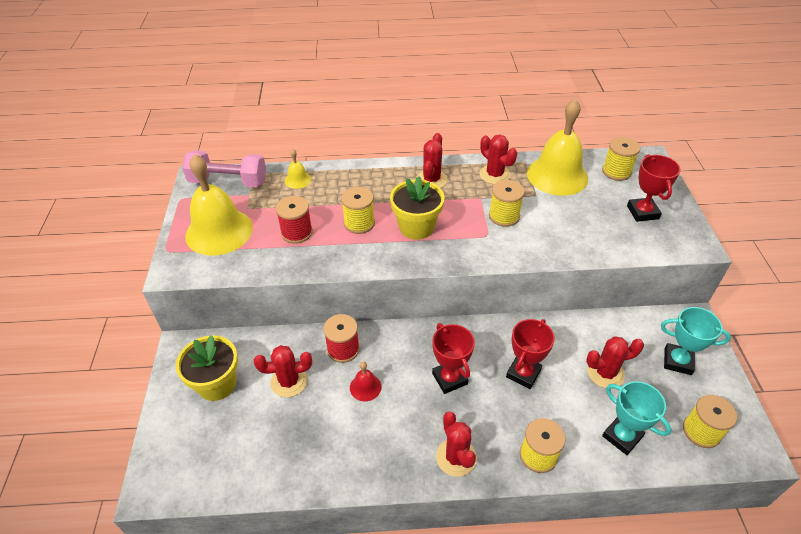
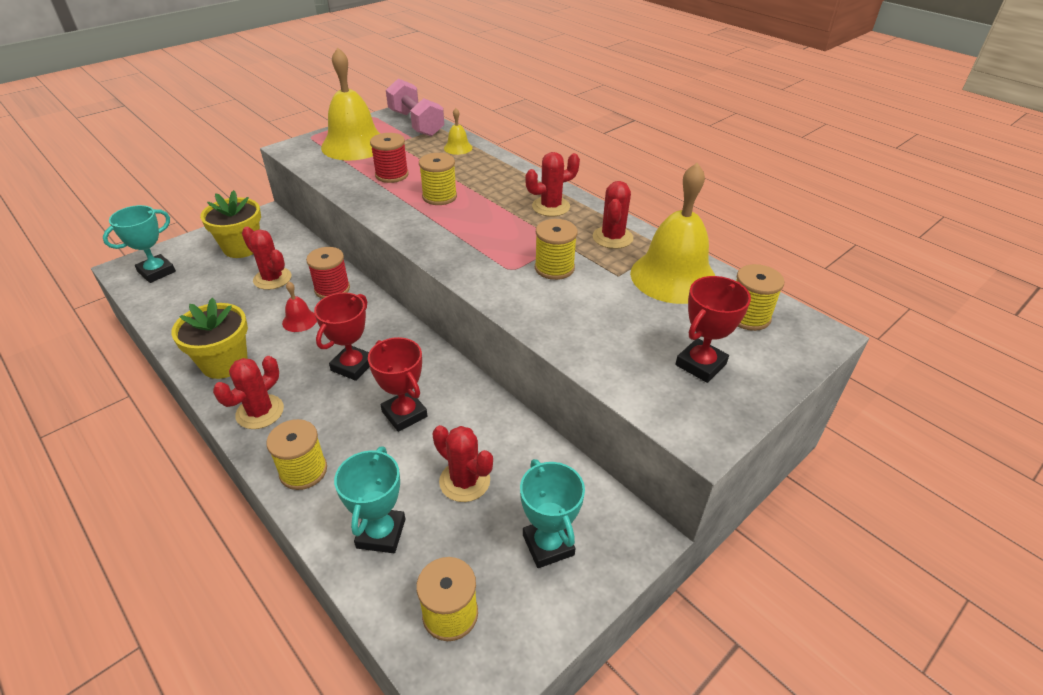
camera: 50 degrees right, 5 degrees down
(186, 464) = (157, 272): none -> turquoise trophy
(416, 227) = (471, 226): yellow flower pot -> yellow flower pot (224, 363)
(523, 373) = (404, 414): red trophy -> red trophy turned 60 degrees clockwise

